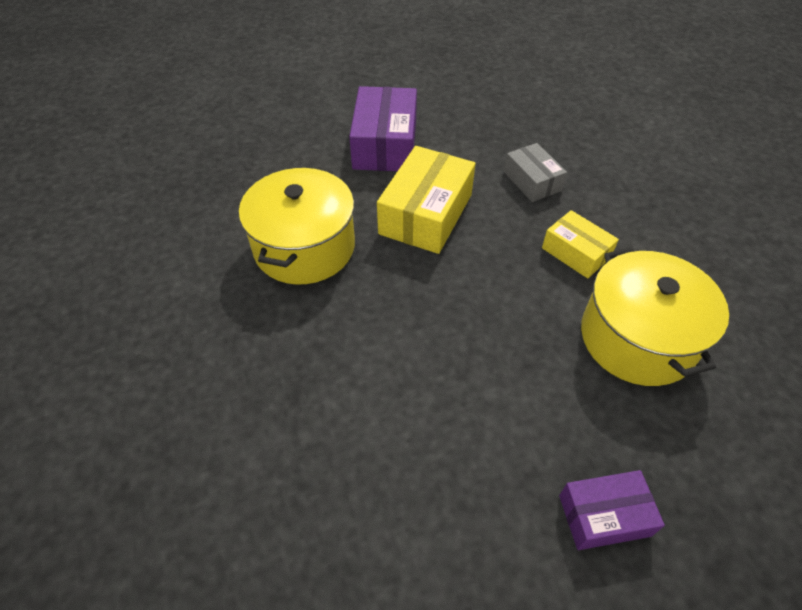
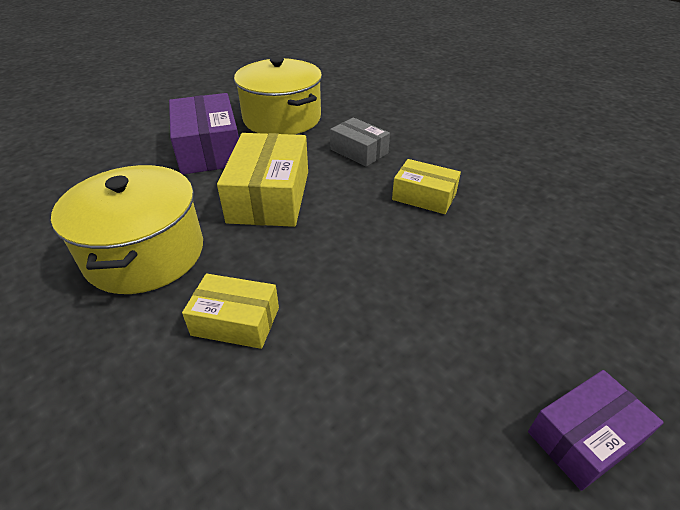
camera: 20 degrees left, 10 degrees down
(361, 331) = (236, 321): none -> yellow box
(637, 338) = (515, 252): yellow pot -> yellow pot (282, 118)

